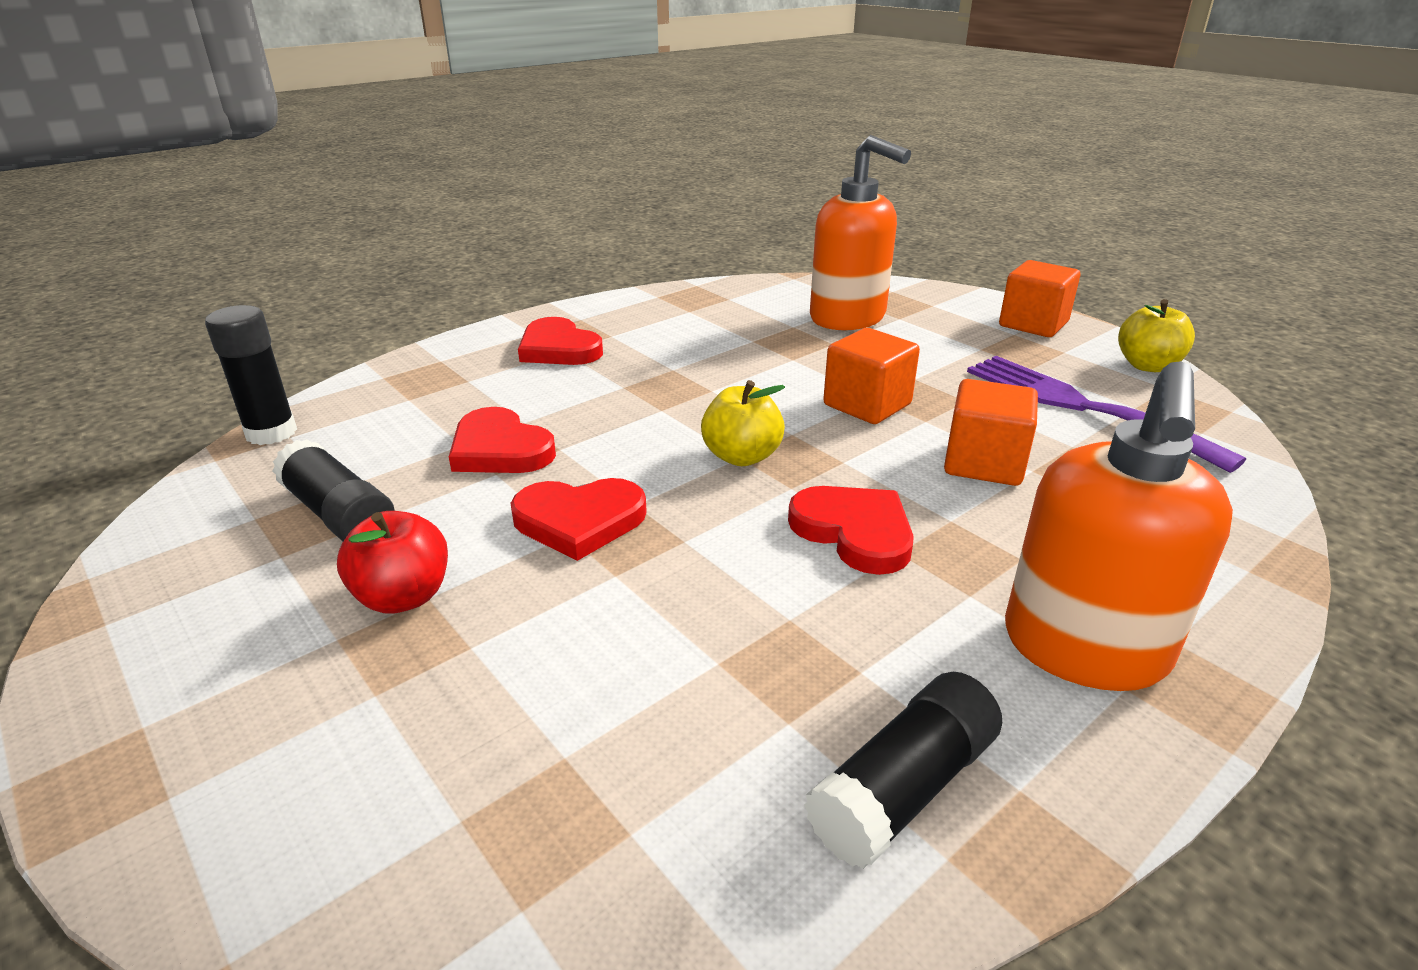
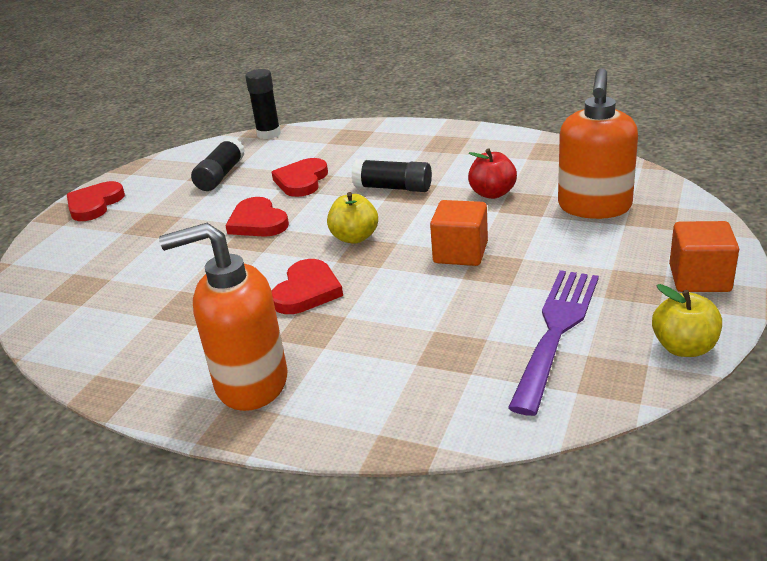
camera: 65 degrees right, 0 degrees up
(403, 596) = (178, 212): red apple -> red apple (492, 193)
(558, 348) = (422, 148): red heart -> red heart (94, 204)
(903, 789) = (127, 354): black glue stick -> black glue stick (393, 188)
(984, 463) = (424, 311): orange cube -> none

